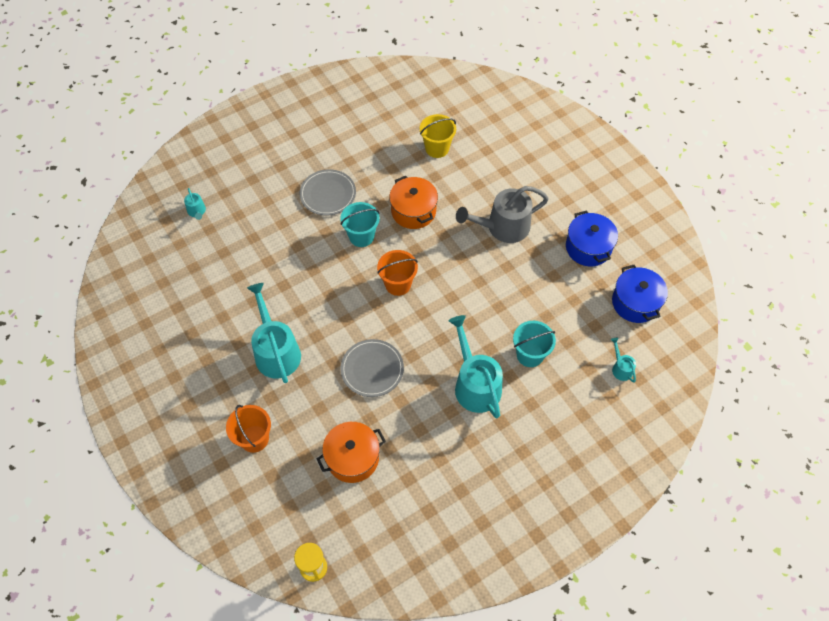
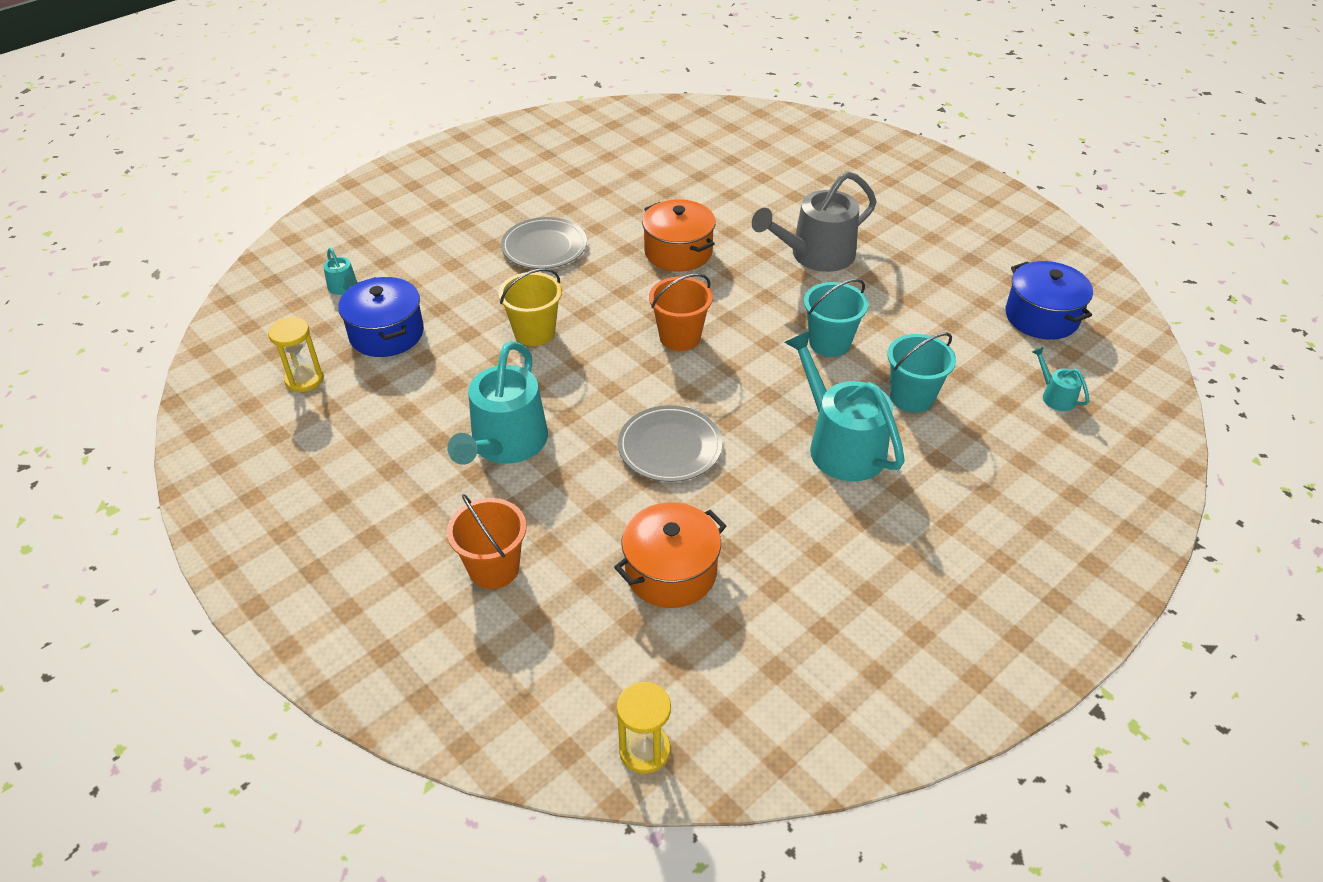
camera: 10 degrees left, 15 degrees down
(165, 283) = (304, 379): none -> yellow hourglass
(276, 351) = (506, 444): turquoise watering can -> turquoise watering can turned 135 degrees counterclockwise
(361, 236) = (608, 288): turquoise bucket -> turquoise bucket (829, 343)
(437, 148) = (691, 182): yellow bucket -> yellow bucket (534, 332)
(588, 247) = (947, 264): blue pot -> blue pot (386, 334)

